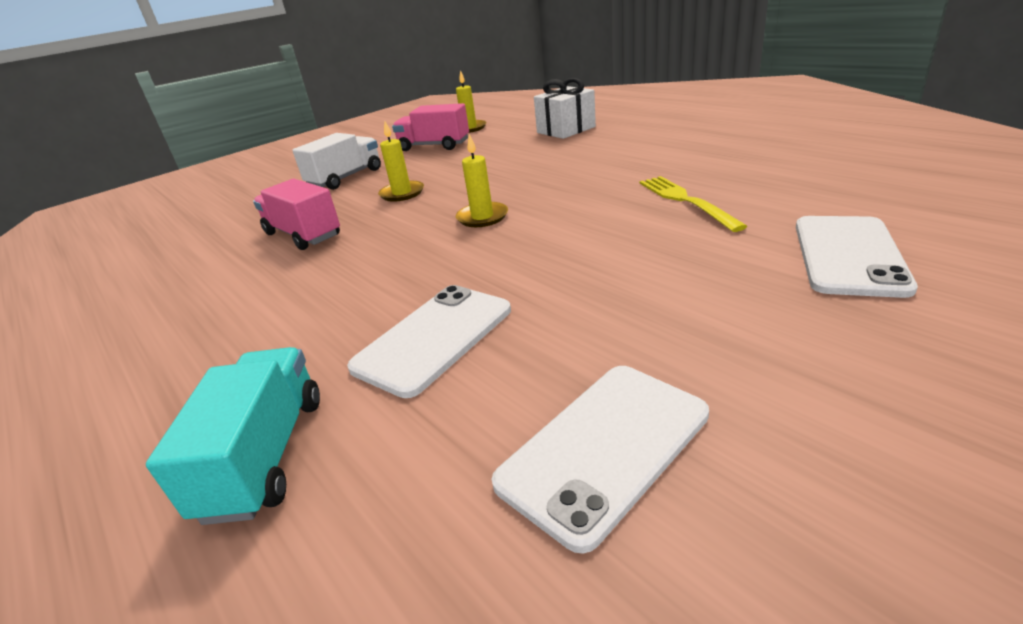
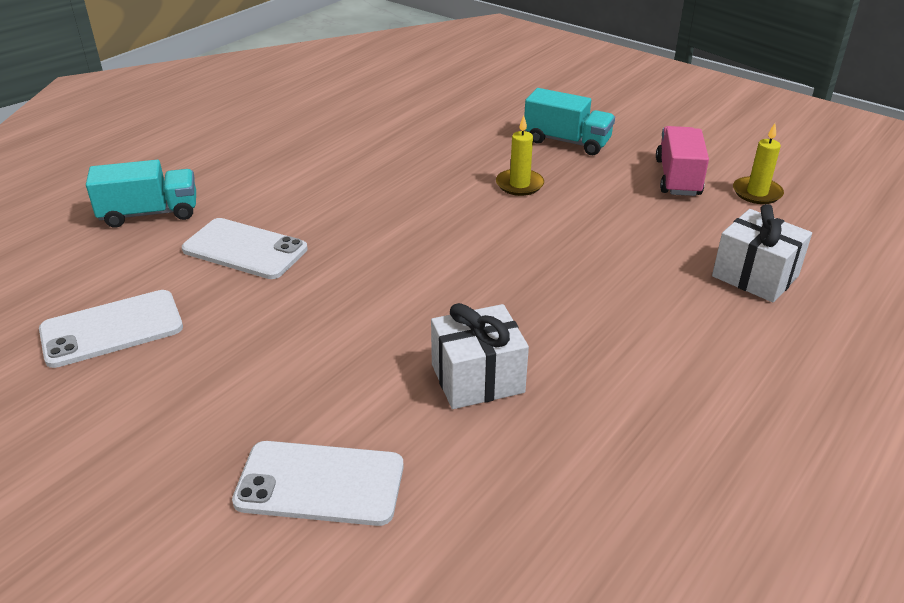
camera: 75 degrees right, 5 degrees up
(303, 235) = (427, 153): pink truck -> none
(345, 178) = (567, 141): white truck -> turquoise truck
(482, 217) = (451, 243): yellow candle -> none
(605, 448) = (112, 329): white phone -> white phone turned 60 degrees counterclockwise
(684, 200) = (477, 378): yellow fork -> white gift

